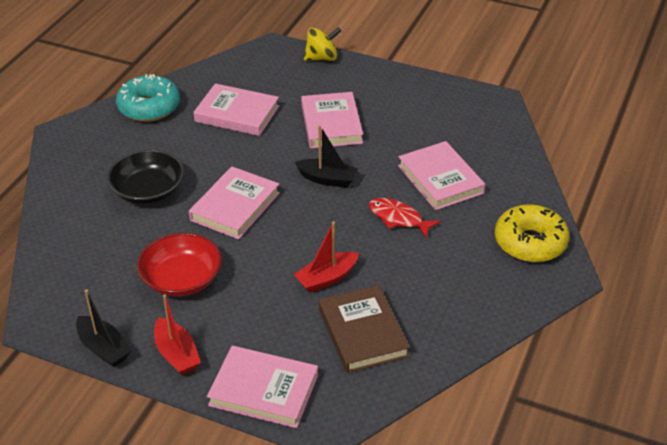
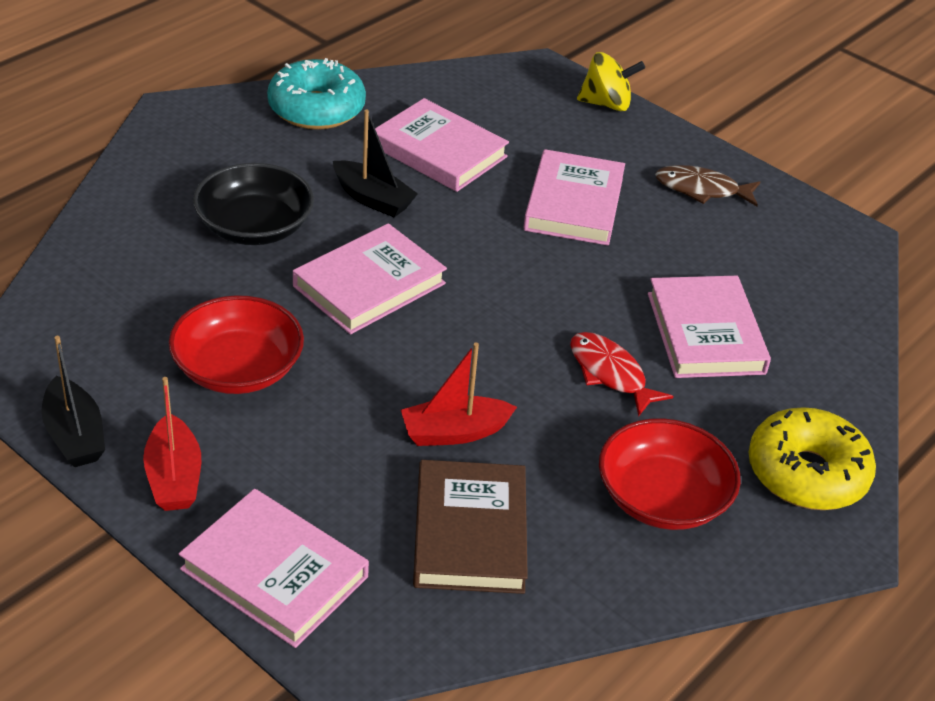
camera: 15 degrees right, 0 degrees up
(327, 179) = (528, 283): black boat -> black boat (373, 199)
(400, 95) = (701, 189): none -> brown fish
(459, 280) = (662, 498): none -> red bowl

